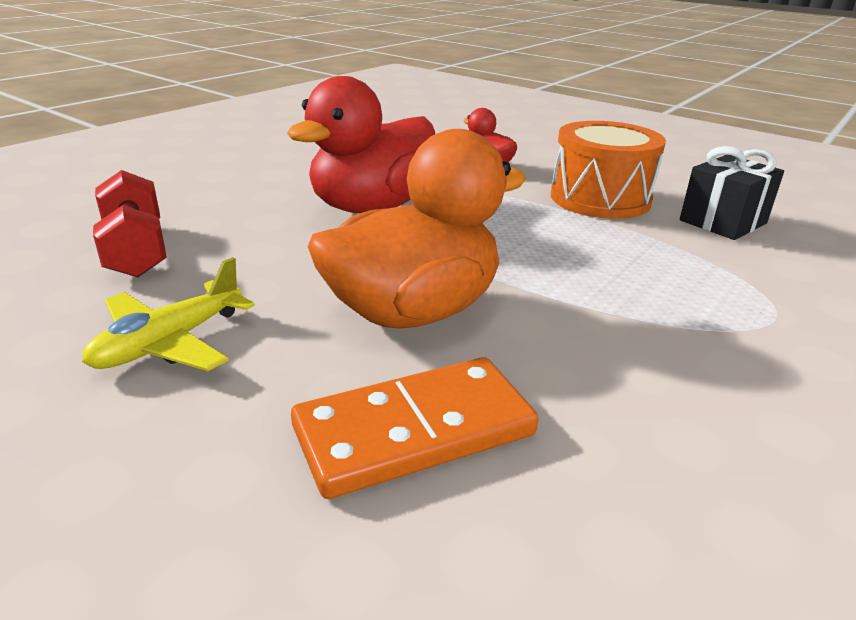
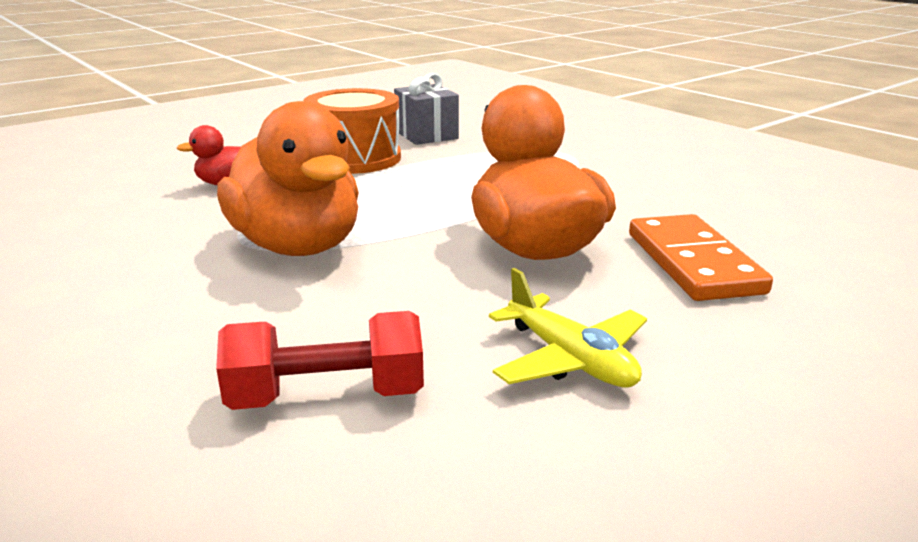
camera: 75 degrees left, 5 degrees down
(372, 207) = (298, 246): red duck -> orange duck
(722, 222) = (426, 135): black gift -> grey gift

